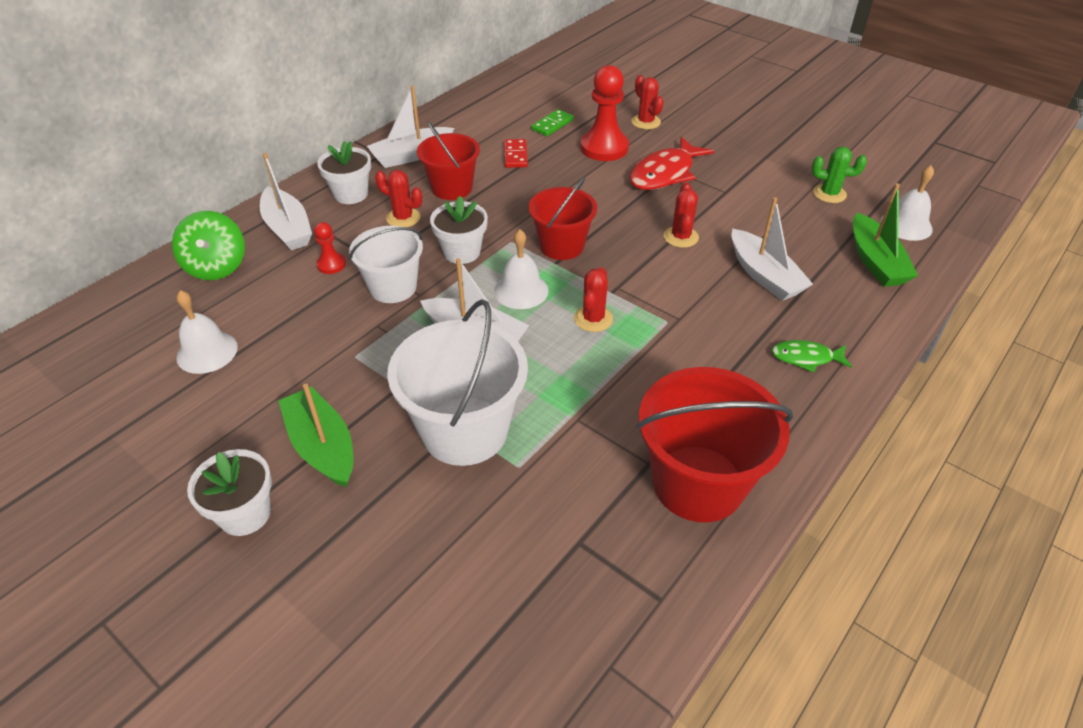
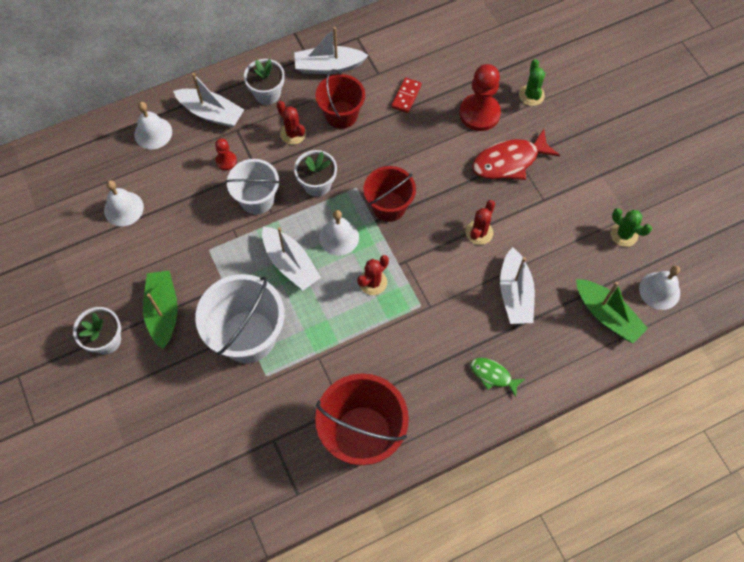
camera: 25 degrees right, 20 degrees up
(216, 266) = (153, 133): green spinning top -> white bell
(288, 228) = (211, 113): white boat -> white boat turned 60 degrees counterclockwise
(552, 125) = (454, 70): green domino -> none
(646, 122) = (531, 95): red cactus -> green cactus
(875, 261) = (606, 315): green boat -> green boat turned 60 degrees counterclockwise

